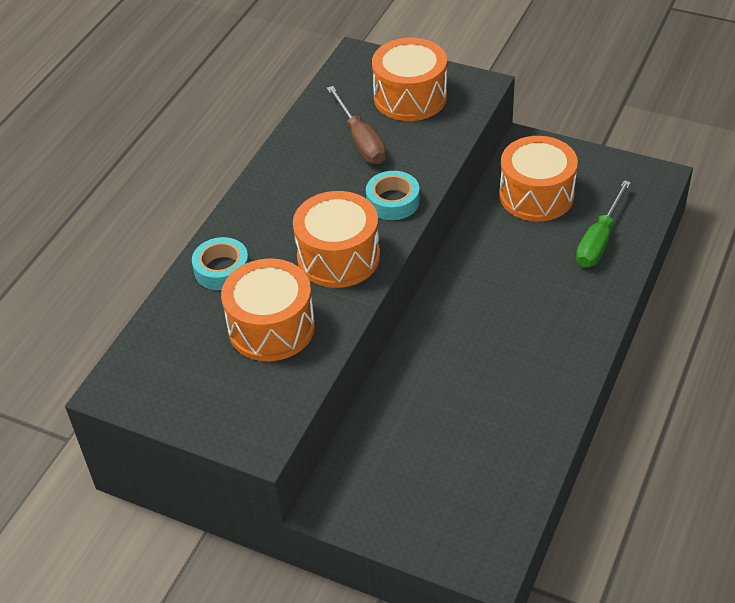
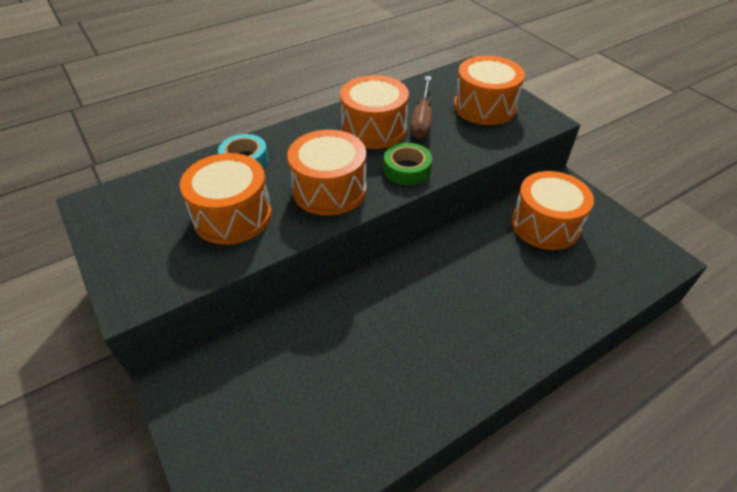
camera: 30 degrees right, 0 degrees up
(321, 173) = (374, 129): none -> orange drum
(393, 201) = (407, 169): turquoise tape -> green tape
(599, 240) = (575, 285): green screwdriver -> none

